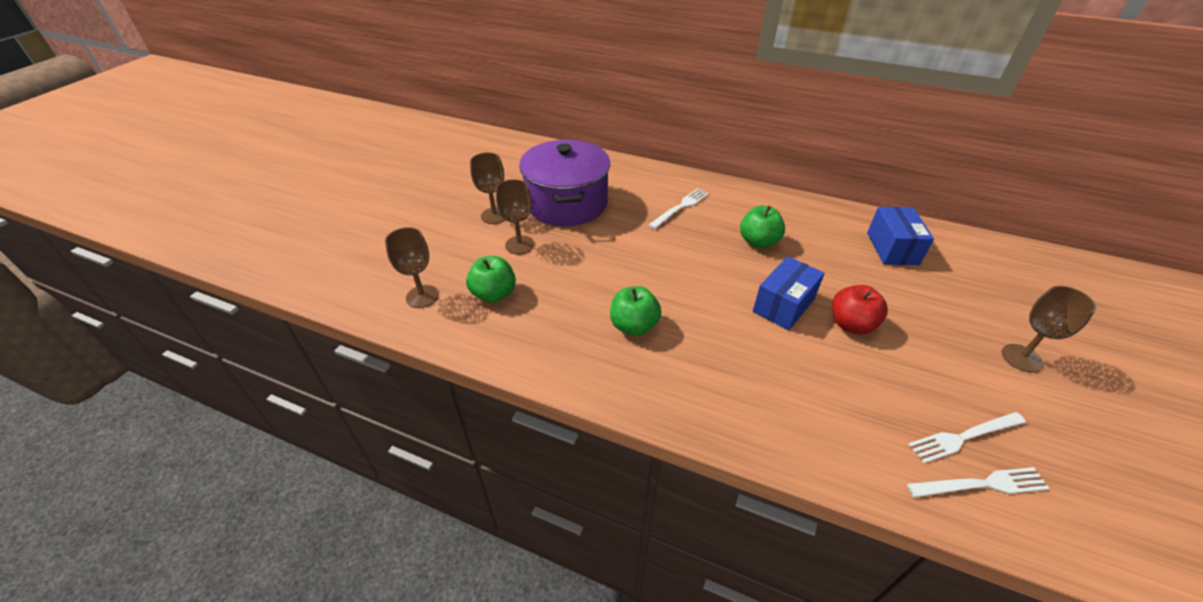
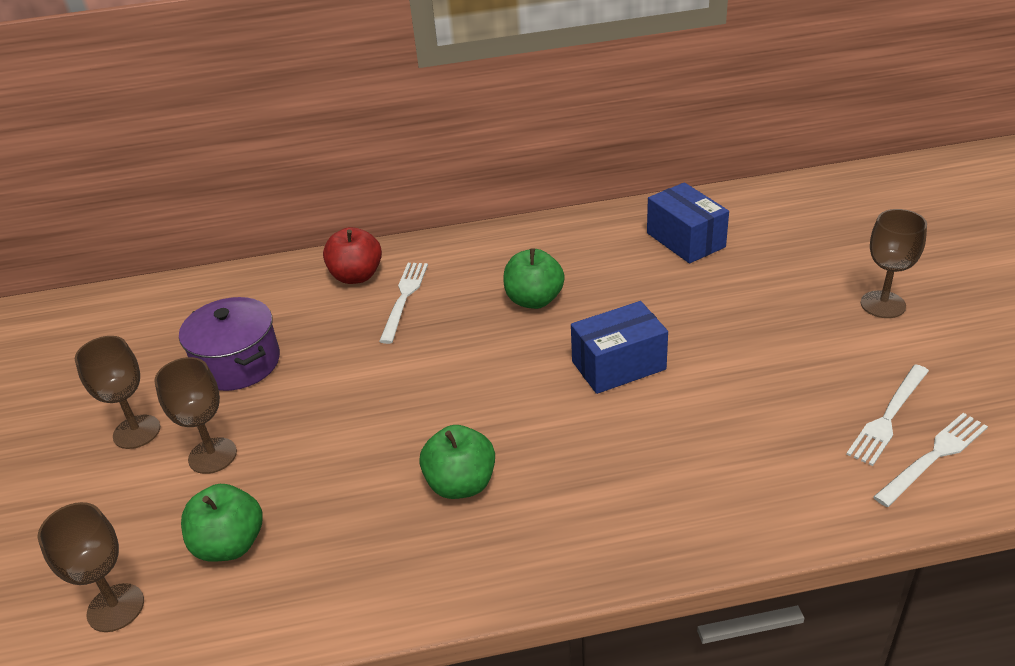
camera: 30 degrees left, 5 degrees down
(567, 203) = (238, 363): purple pot -> purple pot, size x0.64
(783, 305) = (618, 365): blue box -> blue box turned 60 degrees clockwise
(851, 324) = (705, 351): red apple -> red apple (356, 276)

